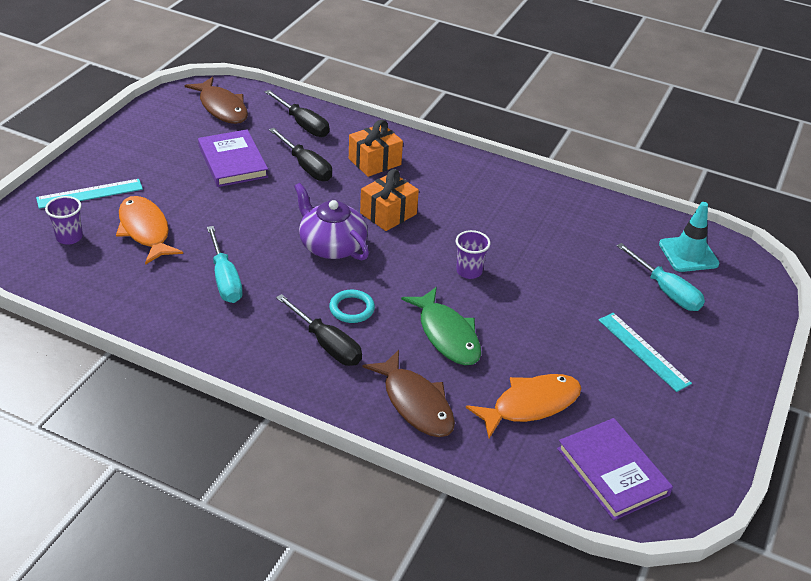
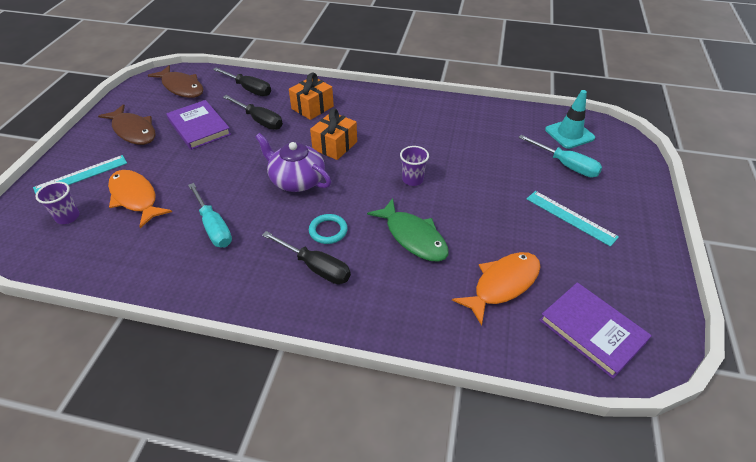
camera: 10 degrees left, 5 degrees up
(415, 403) = (407, 305): brown fish -> brown fish (133, 131)

